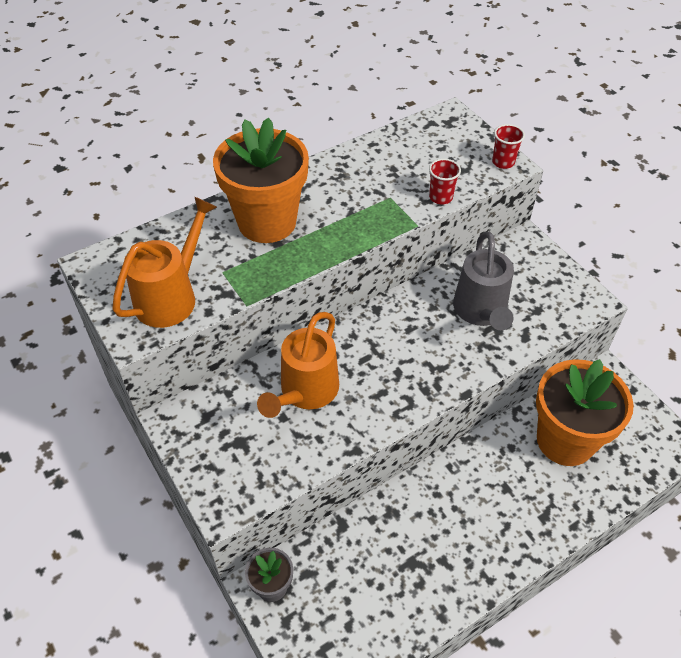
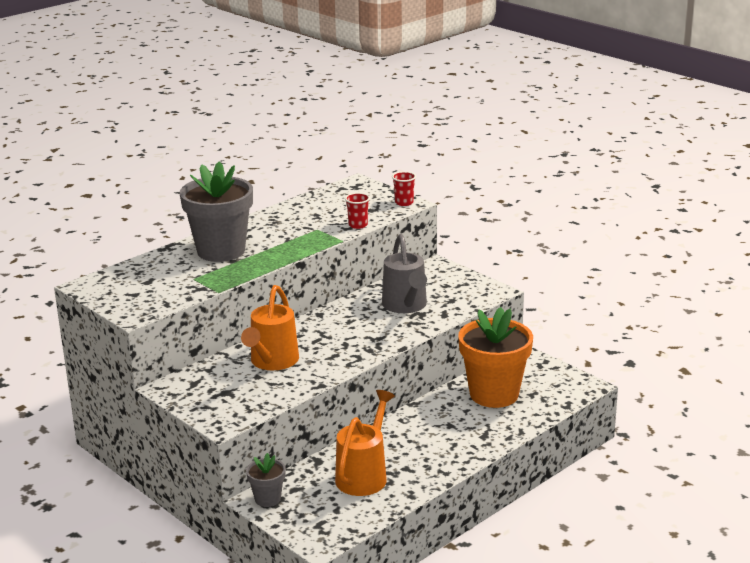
camera: 10 degrees left, 25 degrees down
(172, 296) = (157, 294): orange watering can -> orange watering can (364, 475)
(267, 222) = (221, 251): orange flower pot -> grey flower pot

